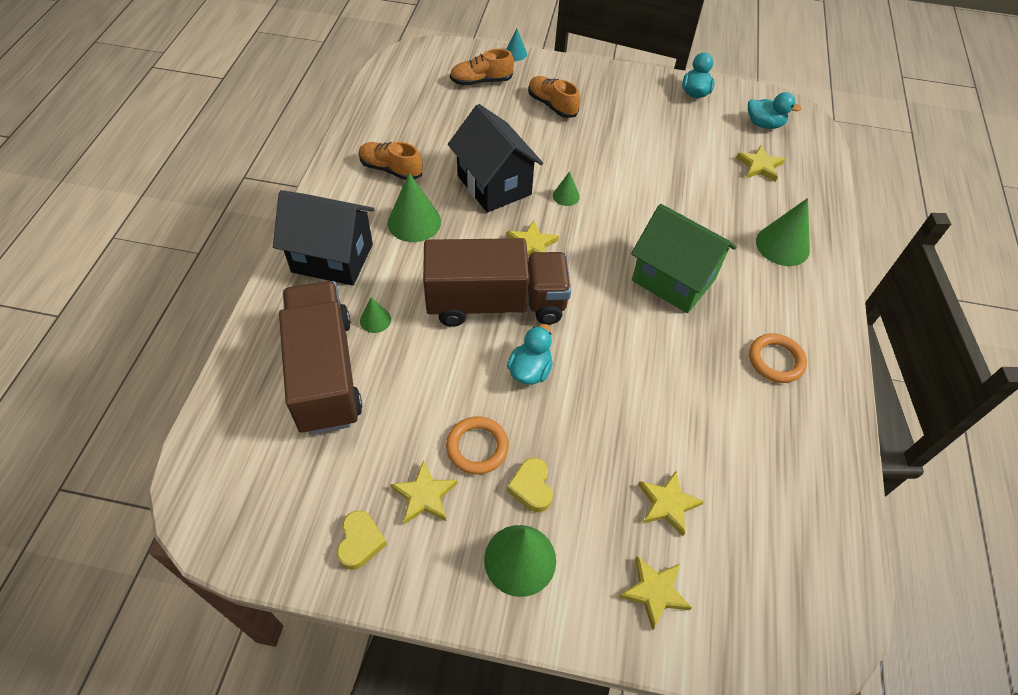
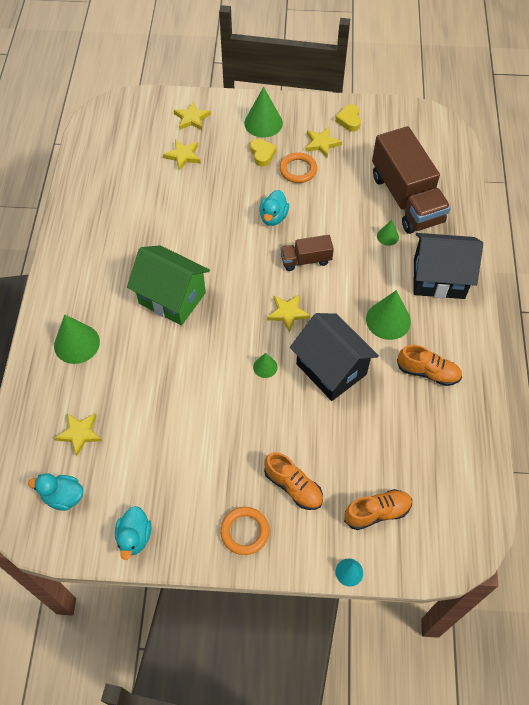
camera: 175 degrees right, 5 degrees up
(496, 303) = (306, 260): brown truck -> brown truck, size x0.49
(775, 360) = (102, 246): orange ring -> orange ring (245, 532)

